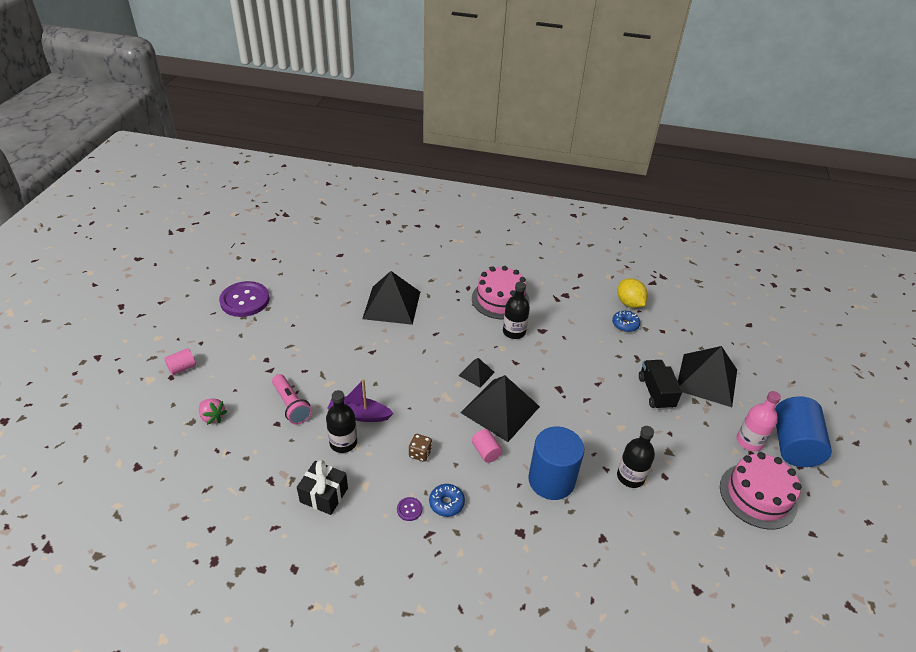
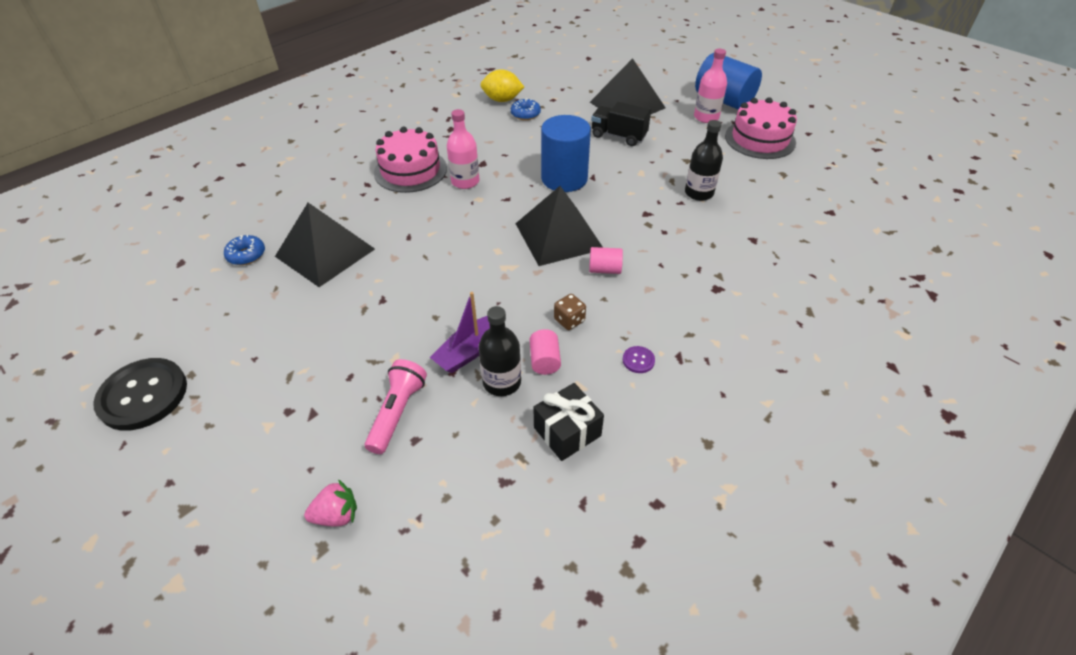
camera: 55 degrees left, 5 degrees up
(182, 368) = (197, 526): pink cylinder -> pink cylinder (545, 360)
(245, 300) = (143, 395): purple button -> black button
(291, 405) = (397, 412): pink flashlight -> pink flashlight turned 75 degrees counterclockwise
(446, 503) = (649, 327): blue donut -> blue donut (246, 255)
(476, 373) = (496, 231): black pyramid -> none
(514, 332) = (465, 181): black bottle -> pink bottle
(551, 480) = (670, 241): blue cylinder -> blue cylinder (564, 178)

